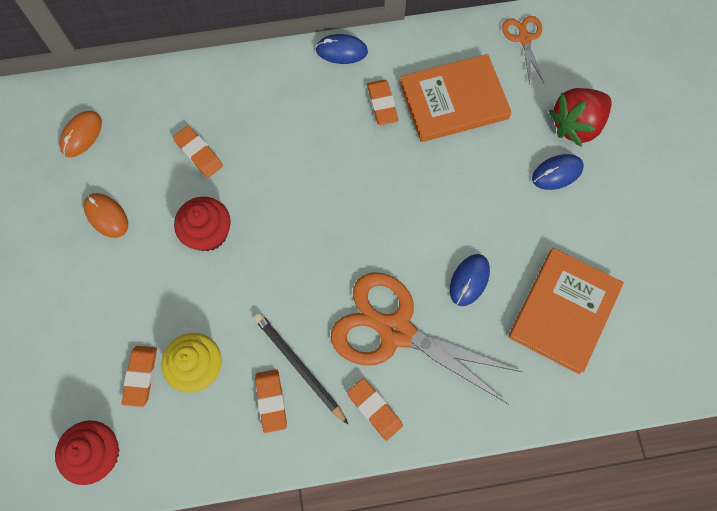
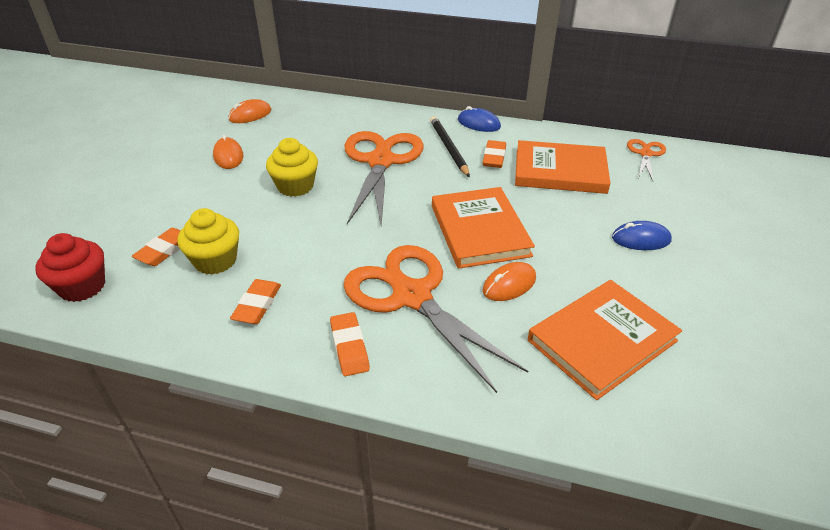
camera: 25 degrees right, 30 degrees down
(198, 153) = (325, 144): orange eraser -> none
(208, 233) = (295, 186): red cupcake -> yellow cupcake
(272, 158) = (380, 162): none -> orange scissors
(299, 367) = (302, 290): black pencil -> black pencil (448, 148)
(415, 222) = (479, 230): none -> orange book
(469, 280) = (509, 284): blue mouse -> orange mouse
(576, 125) = (675, 214): red strawberry -> none

